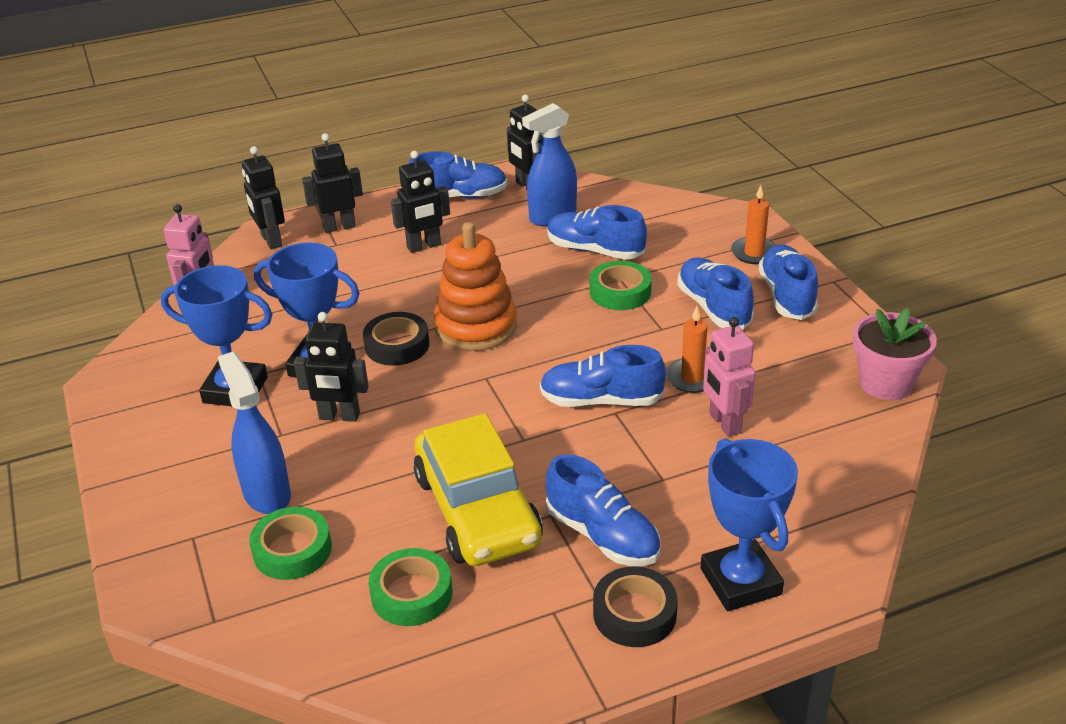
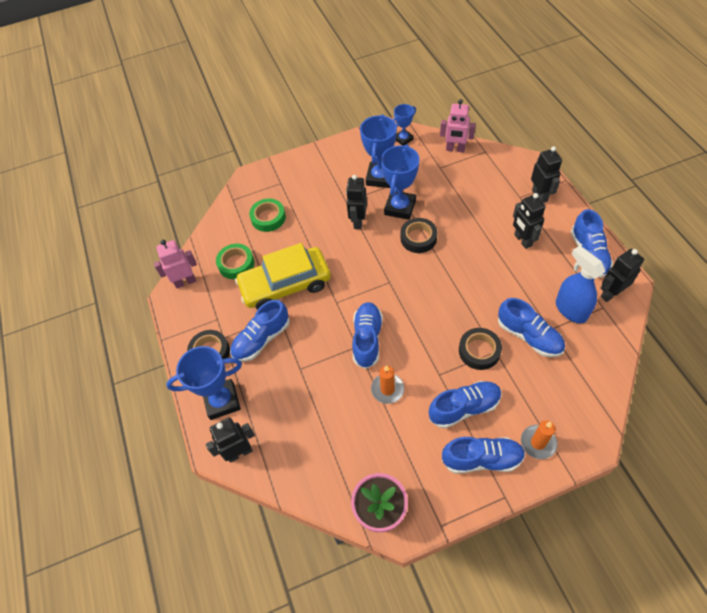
camera: 95 degrees right, 20 degrees up
(144, 361) = (403, 139): none -> blue trophy
(267, 494) = (304, 203): blue spray bottle -> none
(271, 241) = (520, 166): black robot -> black robot (239, 452)
(476, 326) = (437, 274): orange stacking toy -> none
(595, 250) = (529, 336): blue shoe -> blue shoe turned 105 degrees clockwise
(620, 292) = (479, 351): green tape -> black tape
(724, 423) = (344, 404): pink robot -> pink robot (185, 282)

